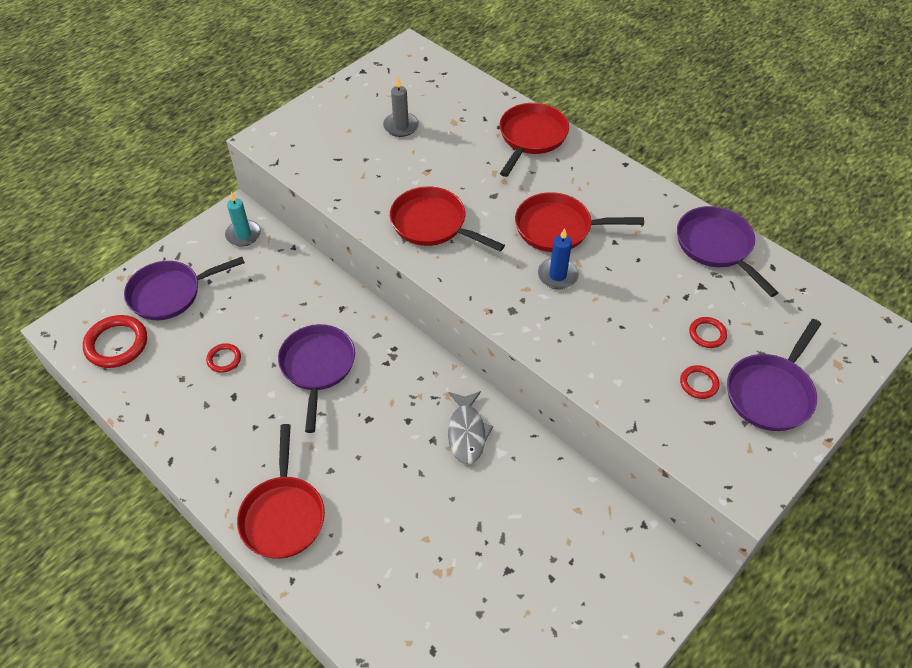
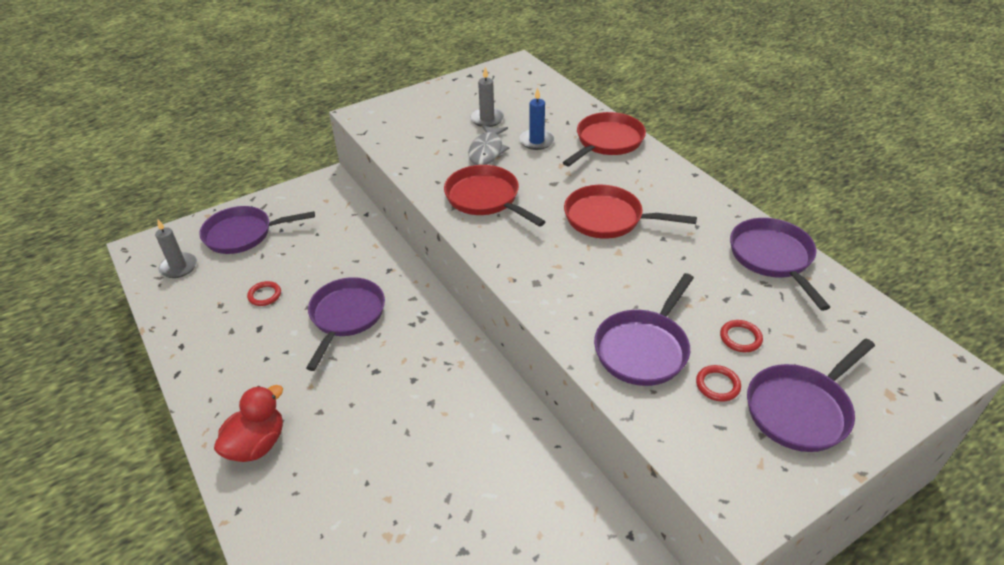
camera: 15 degrees right, 10 degrees down
(116, 344) = (178, 267): red ring -> grey candle
(243, 235) = (327, 198): turquoise candle -> none
(283, 515) = (257, 444): red pan -> red duck
(467, 432) = (468, 402): grey fish -> grey fish (487, 151)
(557, 275) = (594, 259): blue candle -> blue candle (536, 141)
(628, 360) = (643, 348): none -> purple pan

